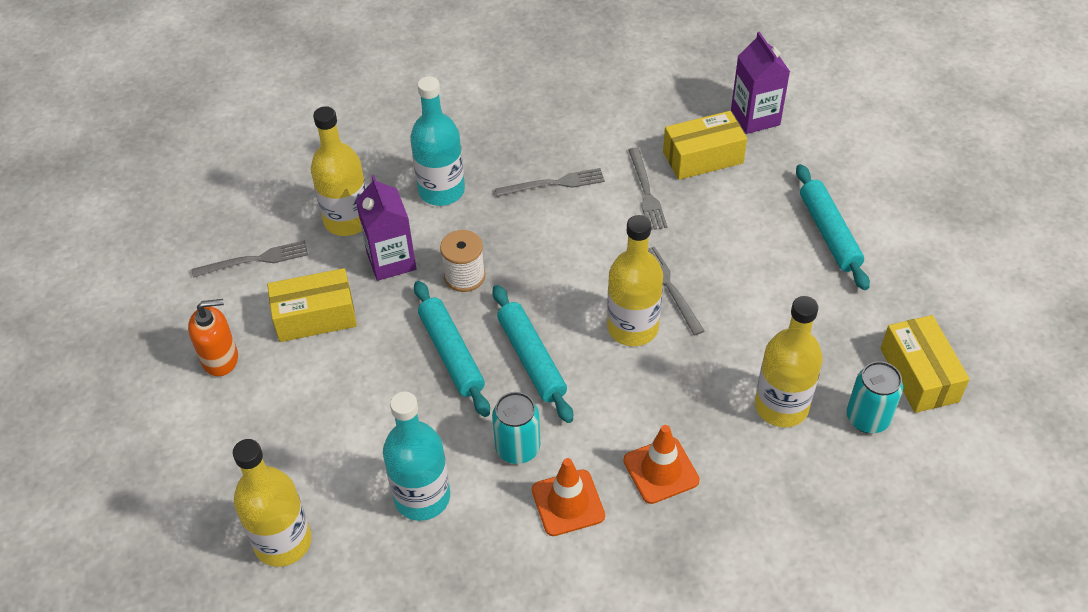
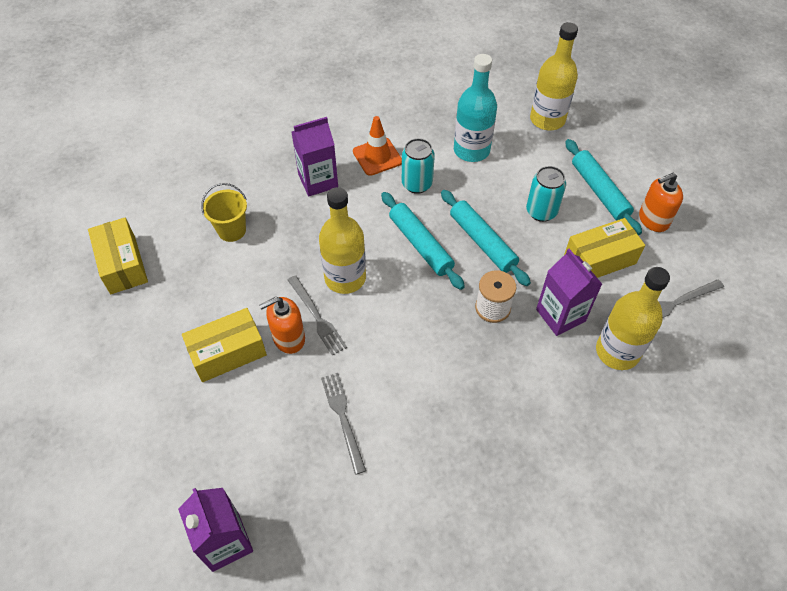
camera: 170 degrees right, 5 degrees up
(441, 191) = (543, 396): turquoise bottle -> none
(554, 184) = (436, 418): grey fork -> none
(661, 470) = (318, 181): orange traffic cone -> purple carton
(702, 268) = (288, 338): none -> orange soap dispenser
(703, 157) = (286, 471): yellow box -> yellow box (228, 353)
(781, 406) = (232, 230): yellow bottle -> yellow bucket
(829, 233) = (168, 390): turquoise rolling pin -> turquoise rolling pin (599, 191)
(867, 418) = (170, 229): turquoise can -> turquoise can (541, 211)

